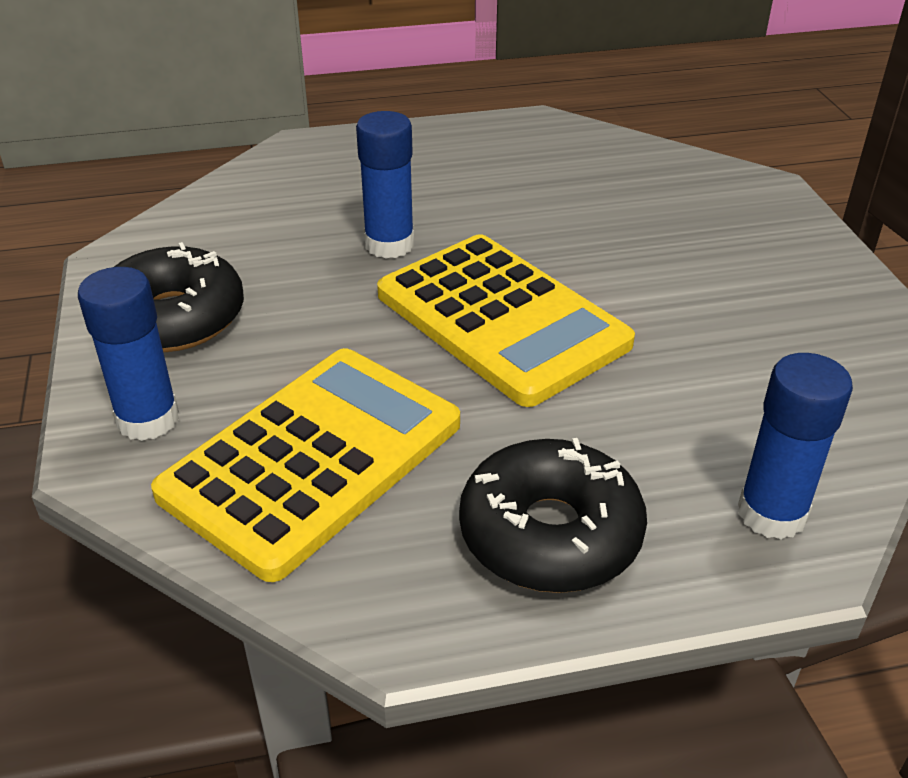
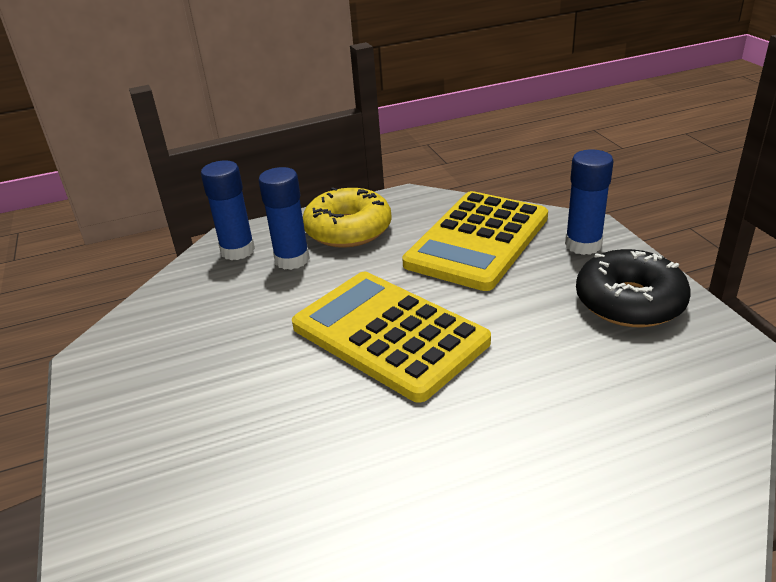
camera: 175 degrees right, 5 degrees down
(389, 245) = (504, 393): blue glue stick -> blue glue stick (292, 260)
(550, 534) = (348, 230): black donut -> yellow donut

